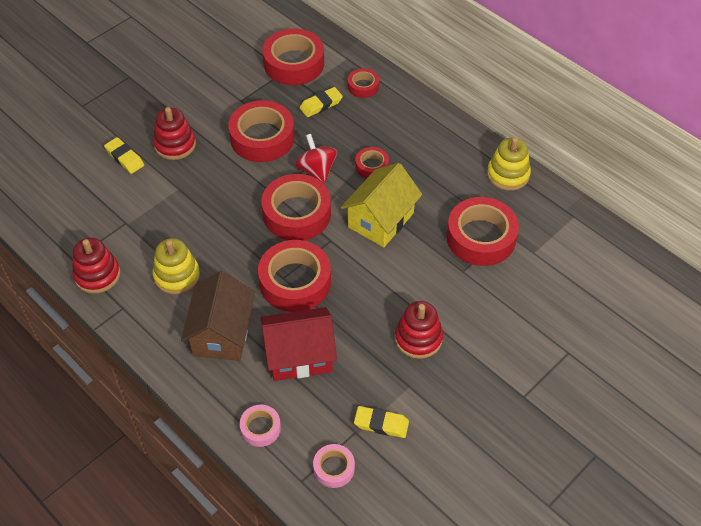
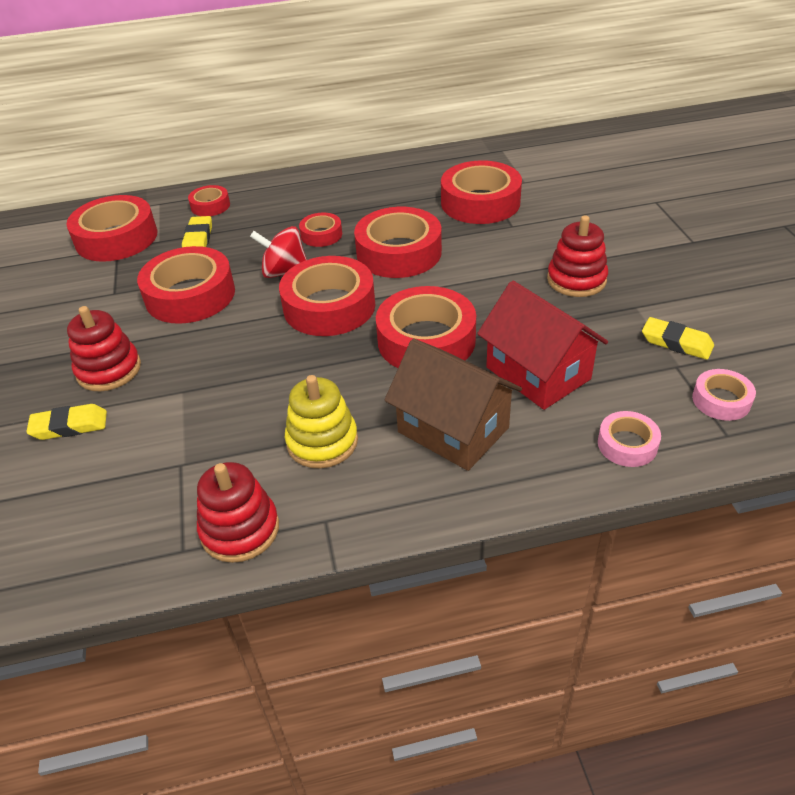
camera: 55 degrees left, 10 degrees down
(299, 356) = (538, 373): red house -> red house turned 60 degrees counterclockwise
(380, 220) = (399, 252): yellow house -> red tape
(381, 424) = (676, 343): yellow eraser -> yellow eraser turned 75 degrees clockwise
(508, 174) = (420, 165): yellow stacking toy -> none

